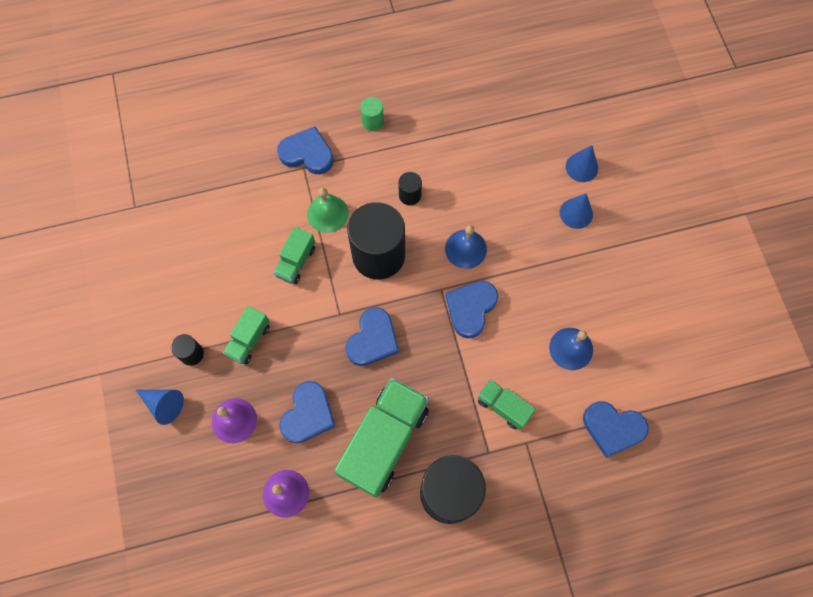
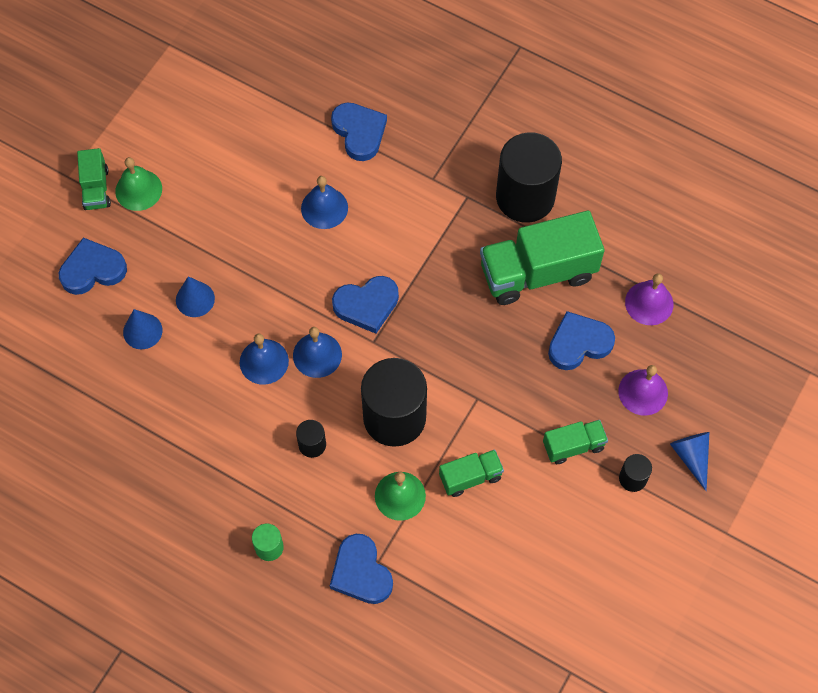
camera: 135 degrees left, 5 degrees down
(372, 339) = (470, 353): blue heart -> blue heart (92, 270)
(492, 215) = (264, 361): none -> blue bell
(503, 407) = (422, 215): green truck -> green truck (96, 188)
(695, 246) = (138, 190): none -> green bell

